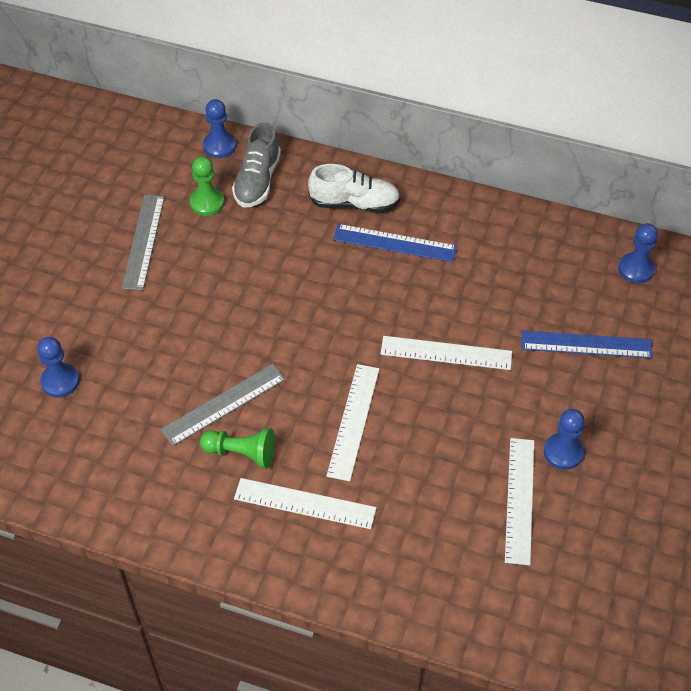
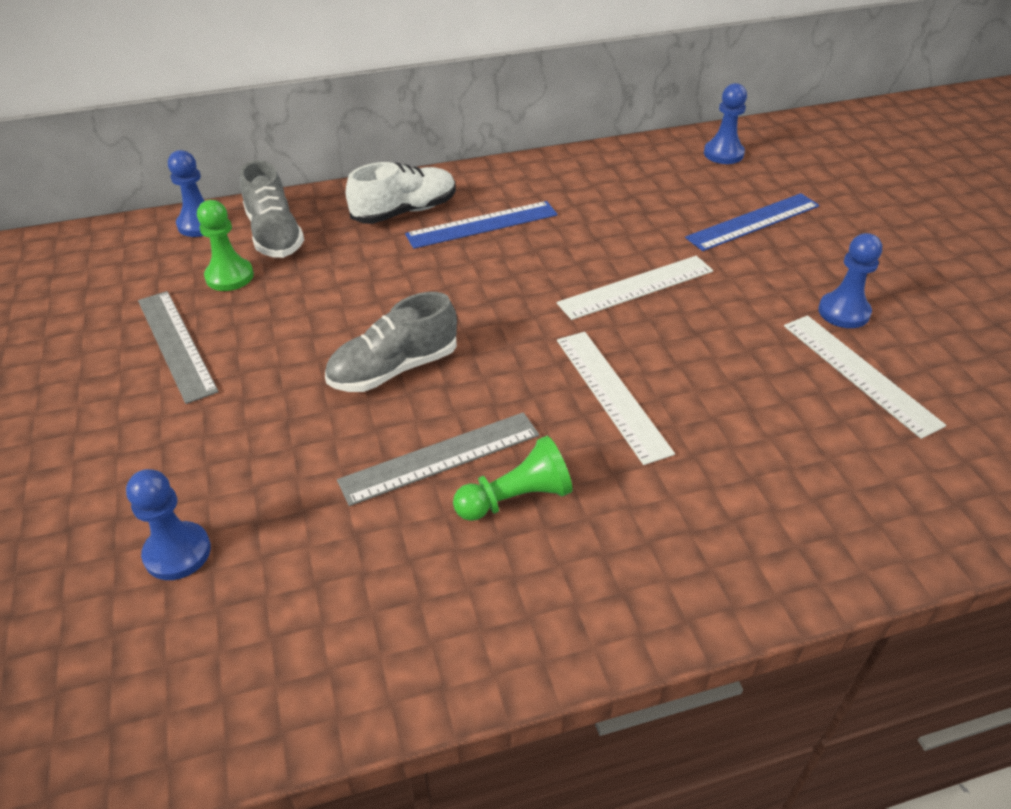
camera: 35 degrees left, 10 degrees down
(224, 404) = (440, 458): grey ruler -> grey ruler turned 45 degrees clockwise
(247, 329) = (394, 369): none -> grey shoe
(304, 503) = (650, 509): white ruler -> none

